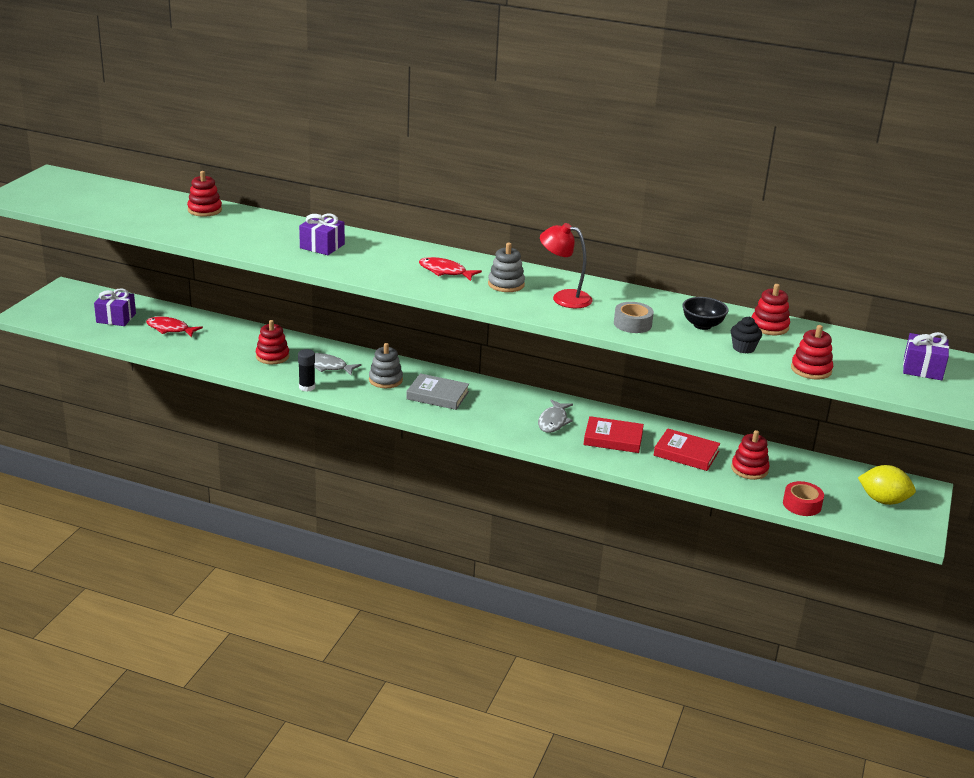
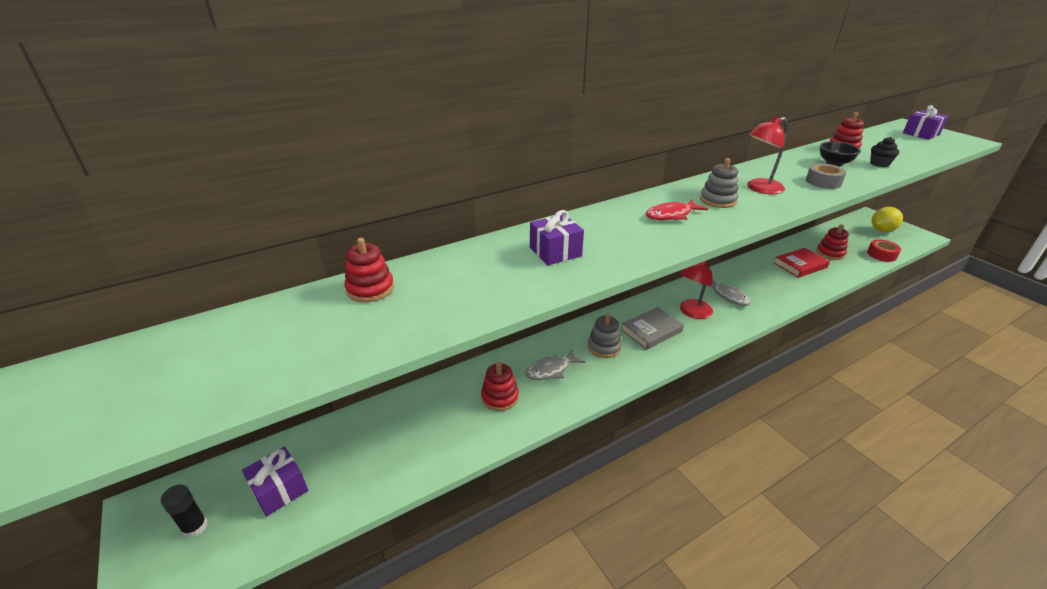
camera: 50 degrees left, 5 degrees up
(170, 329) = (362, 451): red fish -> none
(307, 387) = (580, 400): black glue stick -> black glue stick (195, 527)
(495, 409) = (692, 313): none -> red lamp
(613, 438) = (766, 283): red book -> none
(811, 369) = (920, 157): red stacking toy -> none

